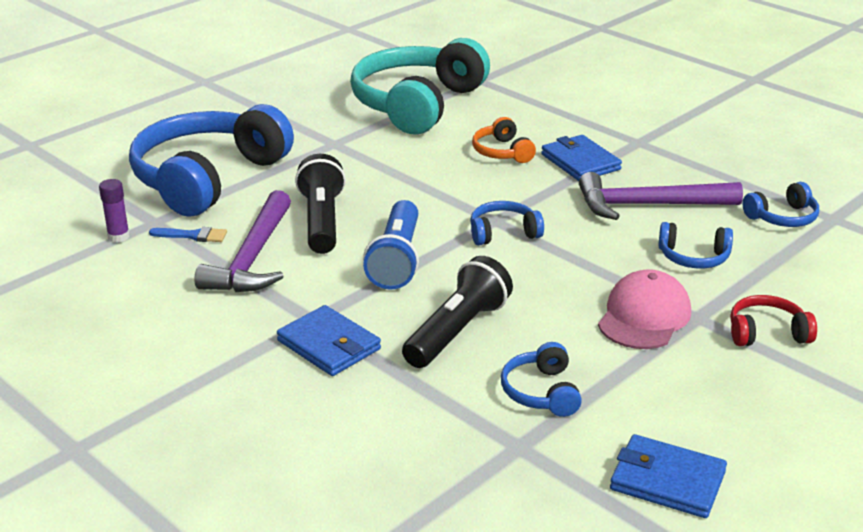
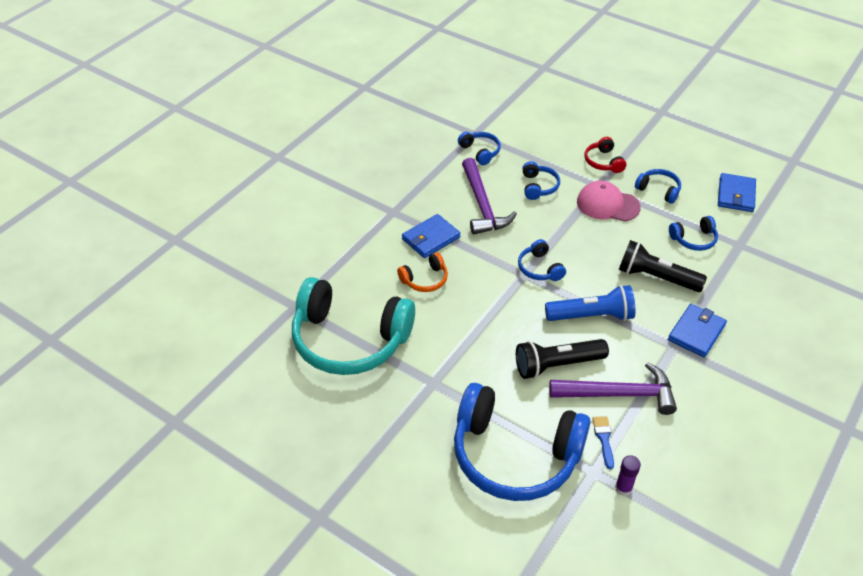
camera: 100 degrees left, 15 degrees up
(684, 381) = (658, 190): none -> blue headphones

